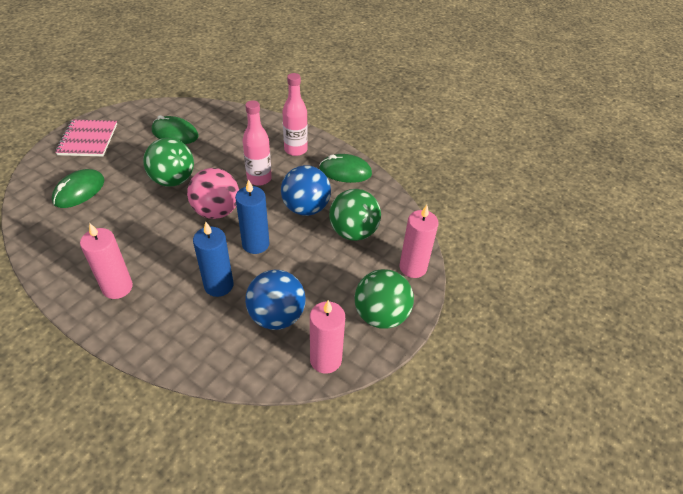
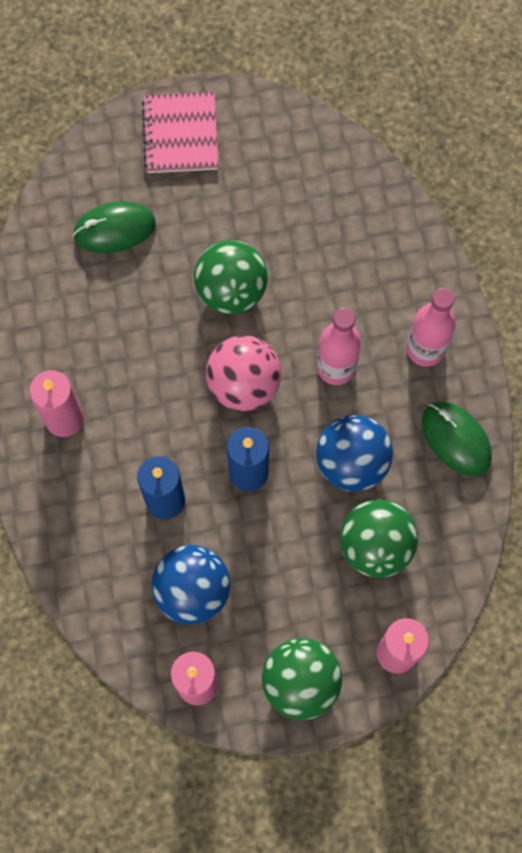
camera: 45 degrees right, 25 degrees up
(88, 139) = (180, 134): pink notebook -> pink notebook turned 45 degrees counterclockwise
(175, 133) = (293, 201): green mouse -> none

